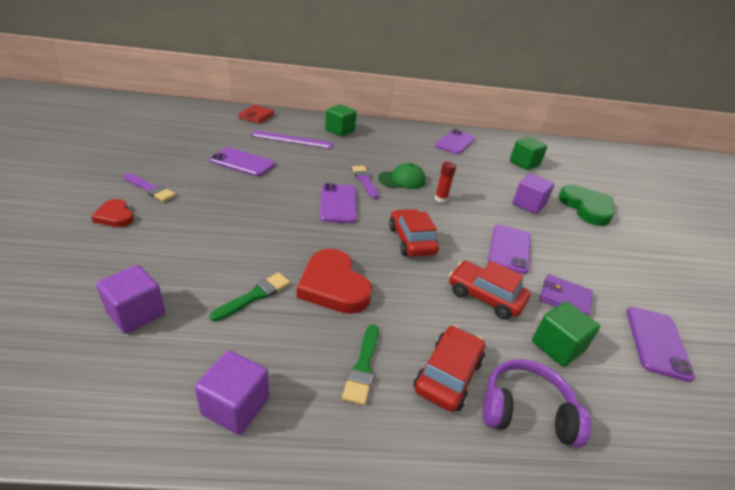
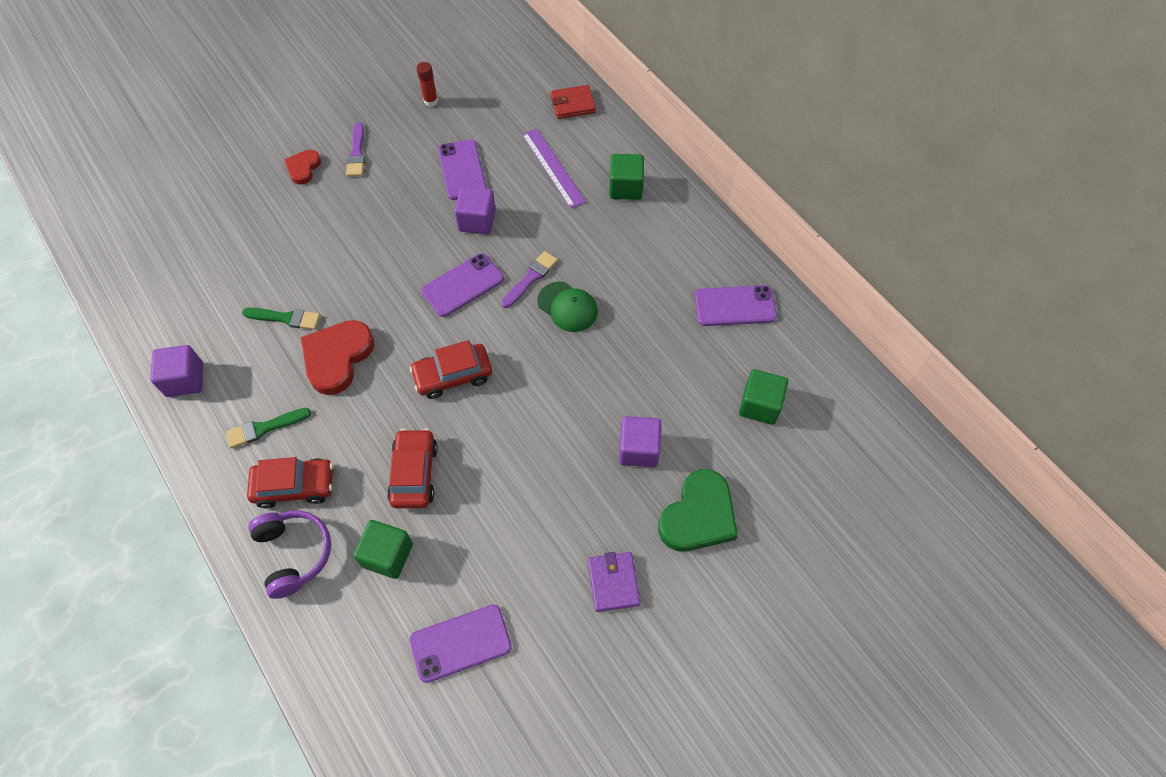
camera: 60 degrees right, 25 degrees up
(136, 313) = (219, 270): purple cube -> purple cube (477, 221)
(411, 240) = (453, 376): red car -> red car turned 150 degrees counterclockwise
(440, 199) = (560, 361): red glue stick -> red glue stick (431, 101)
(509, 249) = (516, 464): purple phone -> none
(564, 298) = (468, 542): purple wallet -> purple wallet (613, 582)

